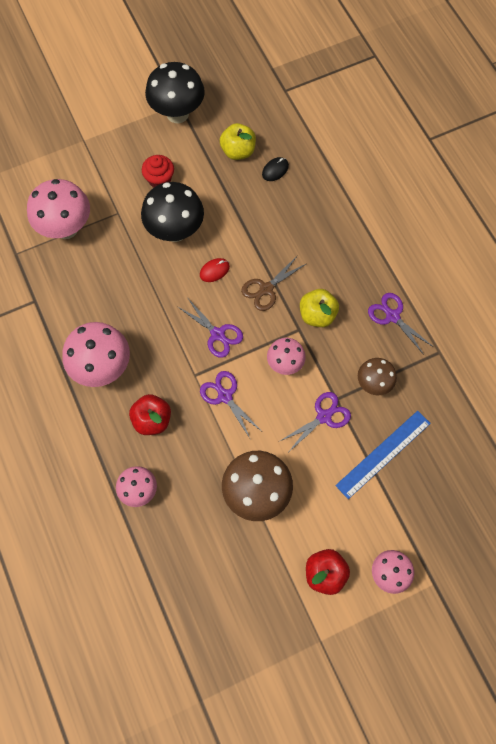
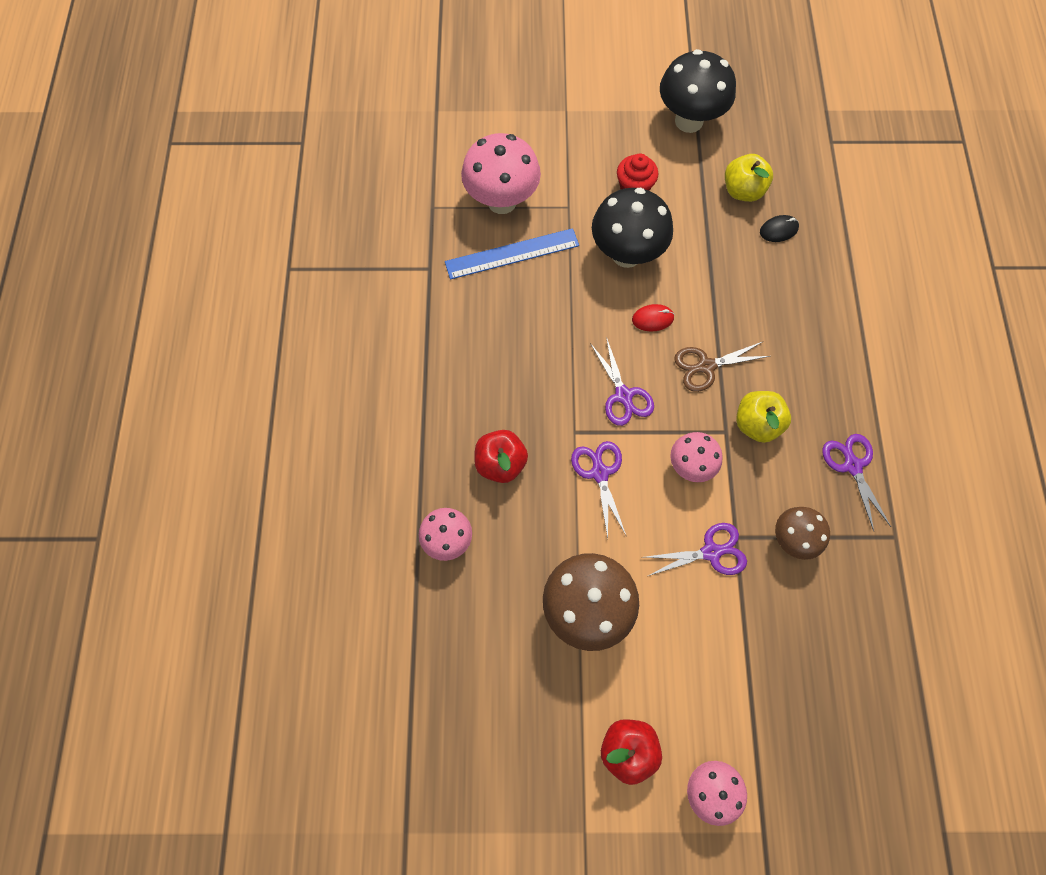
camera: 25 degrees right, 0 degrees up
(102, 368) = (471, 377): pink mushroom -> none
(383, 454) = (767, 633): blue ruler -> blue ruler (512, 254)

